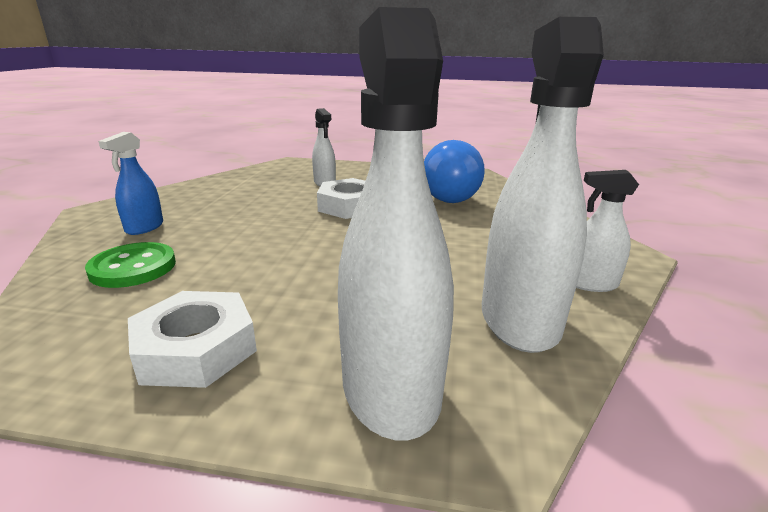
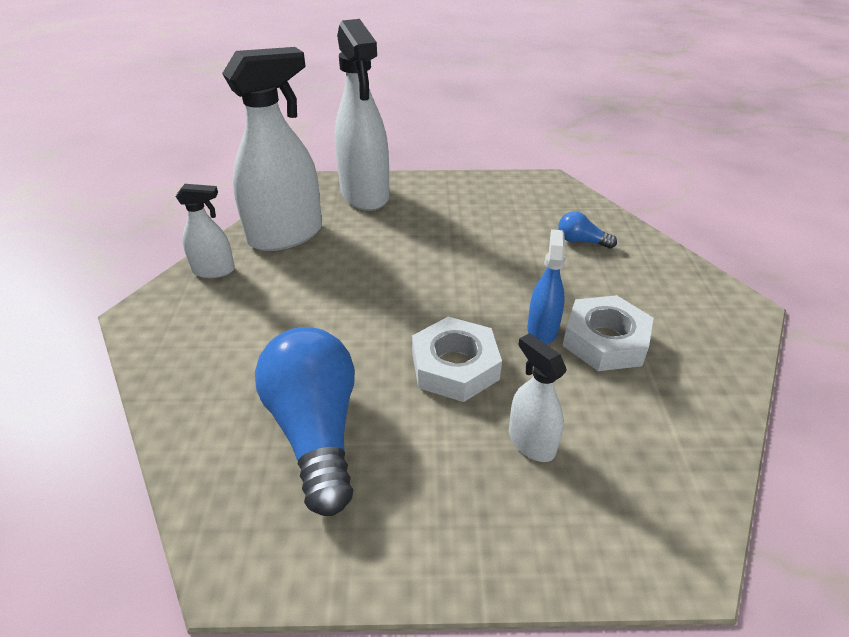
camera: 170 degrees right, 15 degrees up
(133, 267) = (581, 241): green button -> blue light bulb
(144, 227) = (643, 287): blue spray bottle -> blue spray bottle (542, 330)
(196, 348) = (472, 199): white nut -> white nut (605, 341)
(519, 319) = (286, 235): white spray bottle -> white spray bottle turned 120 degrees counterclockwise

